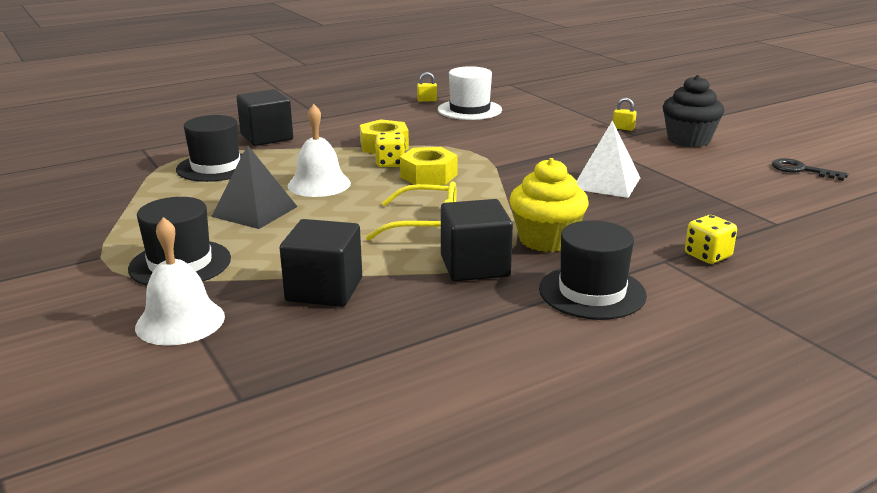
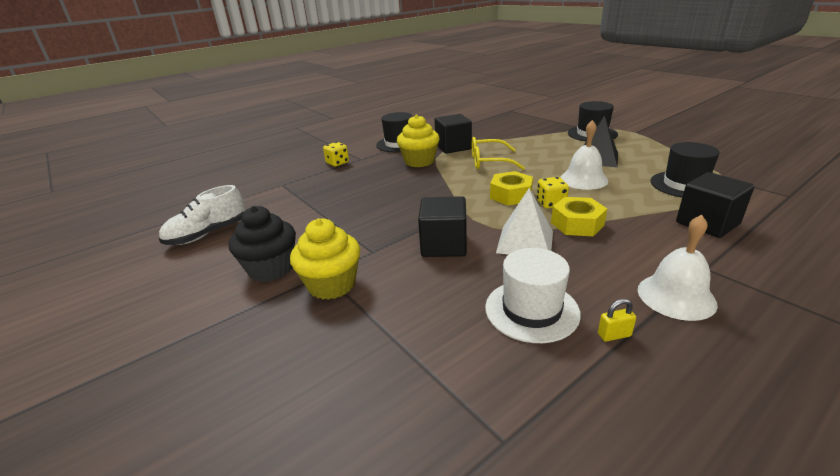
camera: 175 degrees right, 5 degrees up
(180, 321) = (558, 120): white bell -> white bell (676, 296)
(324, 290) = (514, 133): black cube -> black cube (444, 245)
(606, 183) = (375, 203): white pyramid -> white pyramid (525, 241)
(623, 128) = (332, 284): yellow padlock -> yellow cupcake
(801, 170) = (208, 234): black key -> white shoe

